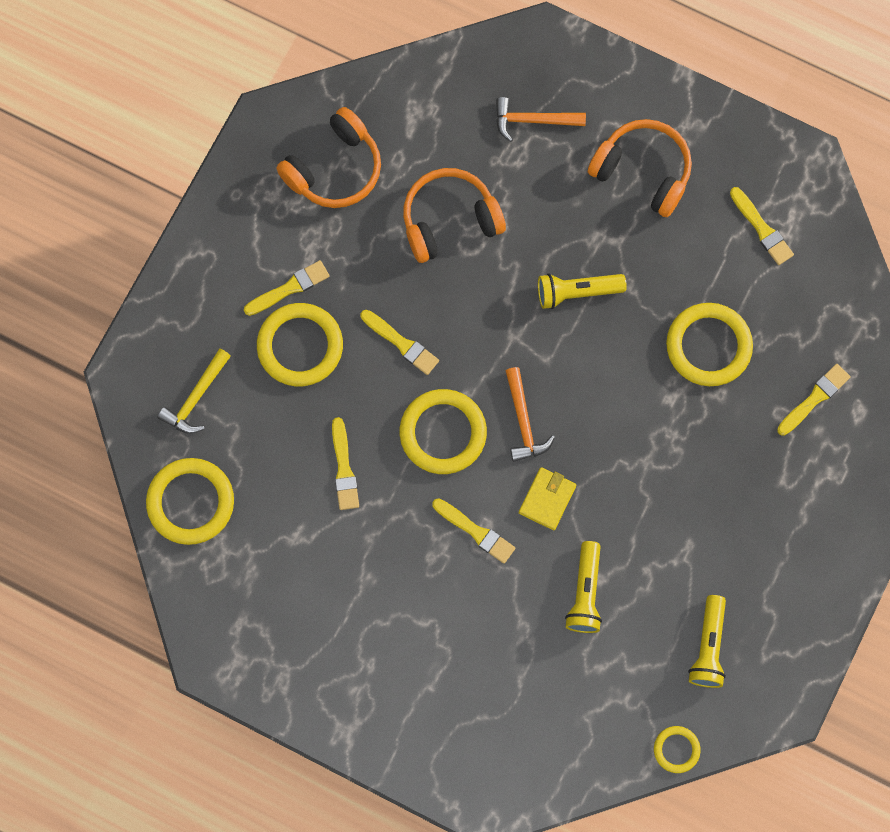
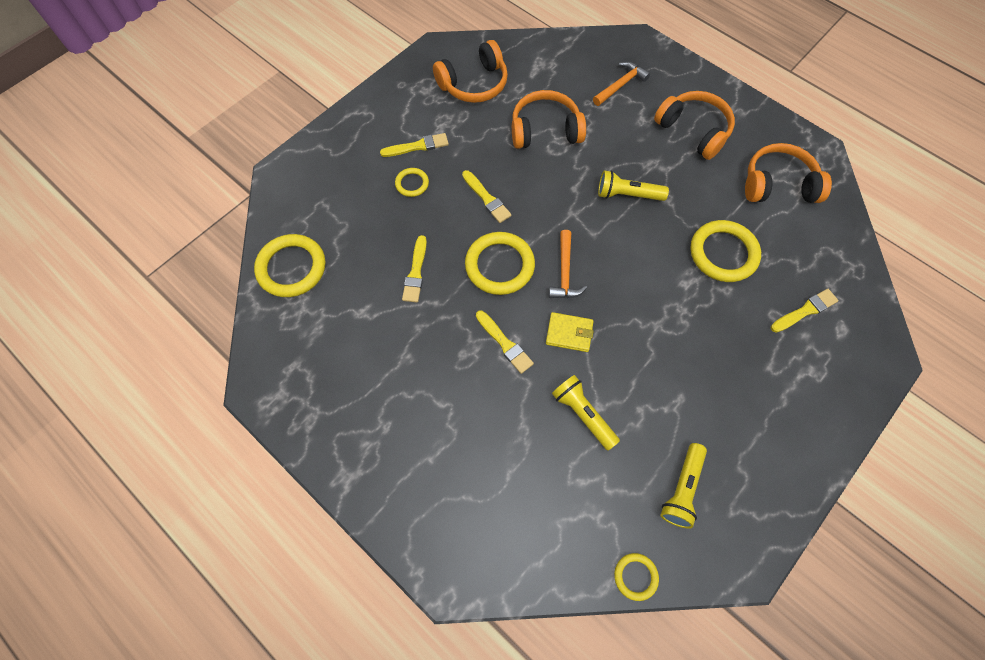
camera: 15 degrees right, 10 degrees down
(196, 398) = (324, 199): yellow hammer -> none
(300, 346) = (412, 184): yellow ring -> yellow ring, size x0.52
(533, 120) = (620, 85): orange hammer -> orange hammer turned 120 degrees clockwise
(547, 499) = (569, 333): yellow wallet -> yellow wallet turned 60 degrees clockwise
(585, 592) = (583, 414): yellow flashlight -> yellow flashlight turned 120 degrees clockwise
(762, 229) = (778, 185): yellow brush -> orange headphones

